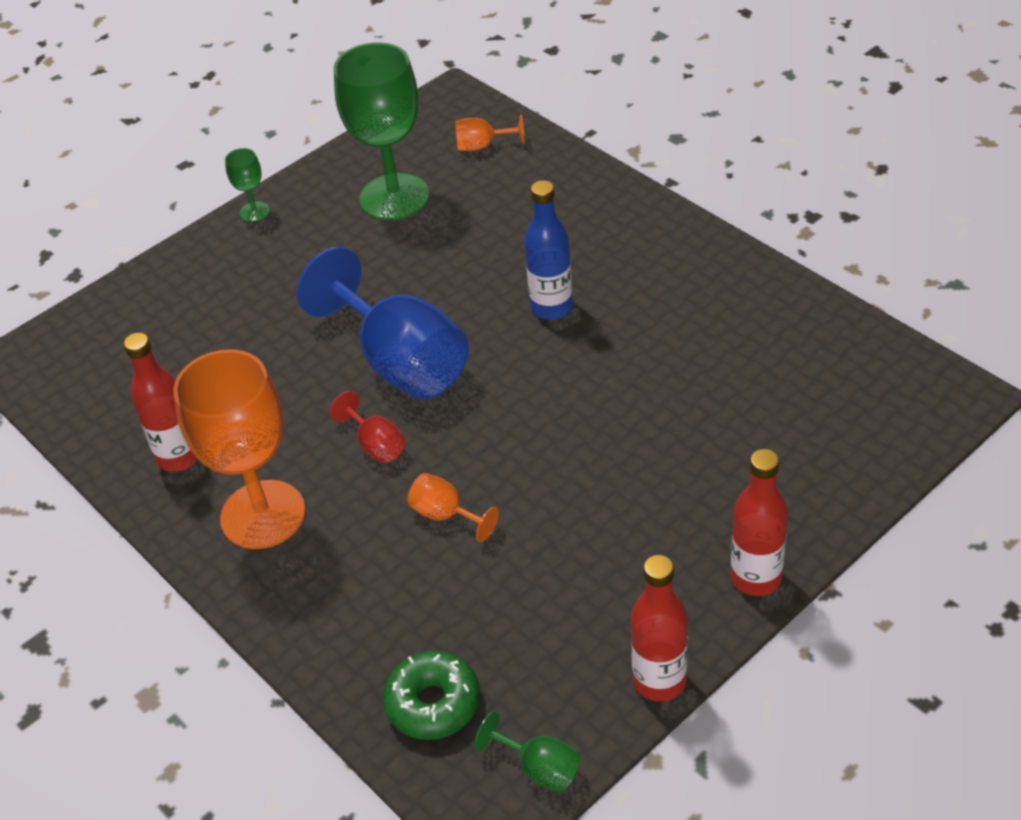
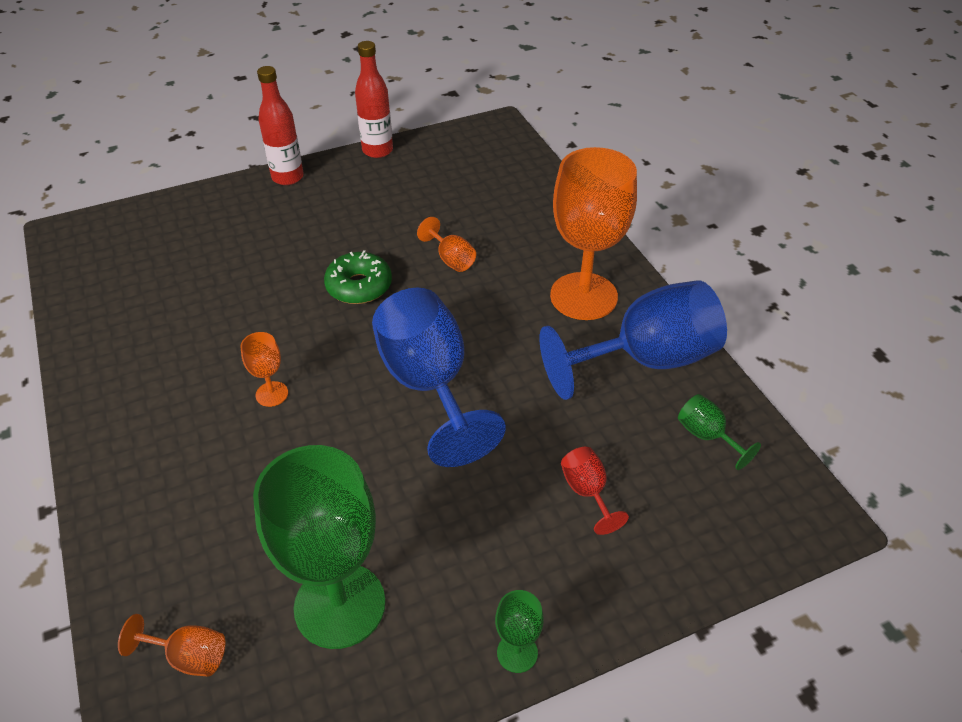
camera: 165 degrees left, 0 degrees up
(179, 457) = (646, 360): red bottle -> blue goblet
(376, 445) = (480, 321): red goblet -> red goblet (587, 492)
(433, 703) = (505, 171): green donut -> green donut (359, 286)
(539, 768) = (462, 135): green goblet -> green goblet (707, 436)
(551, 307) = (272, 394): blue bottle -> orange goblet

